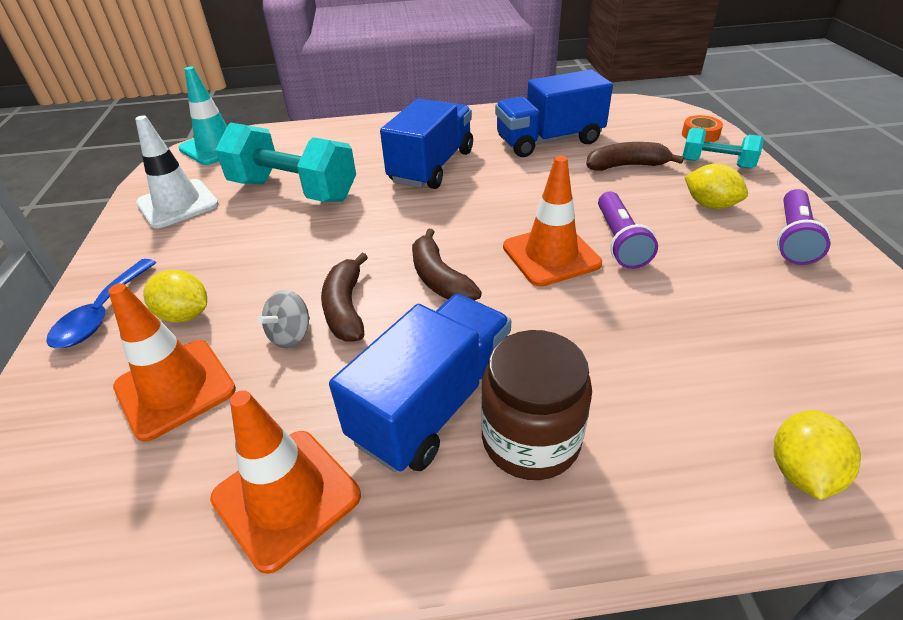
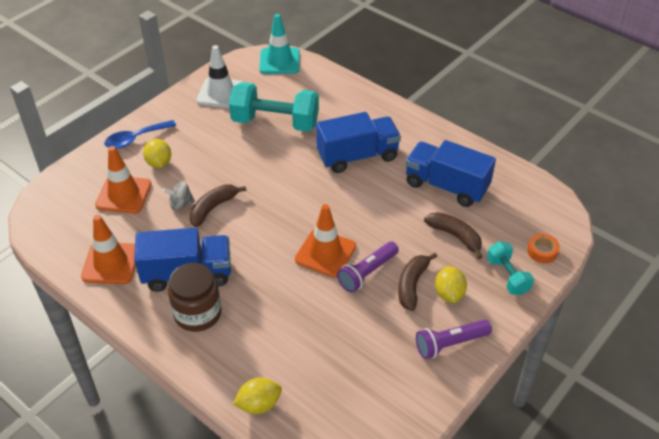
camera: 45 degrees right, 5 degrees up
(293, 191) = (275, 122): turquoise dumbbell -> turquoise dumbbell turned 60 degrees counterclockwise
(439, 279) = (264, 225): brown banana -> brown banana (412, 285)

